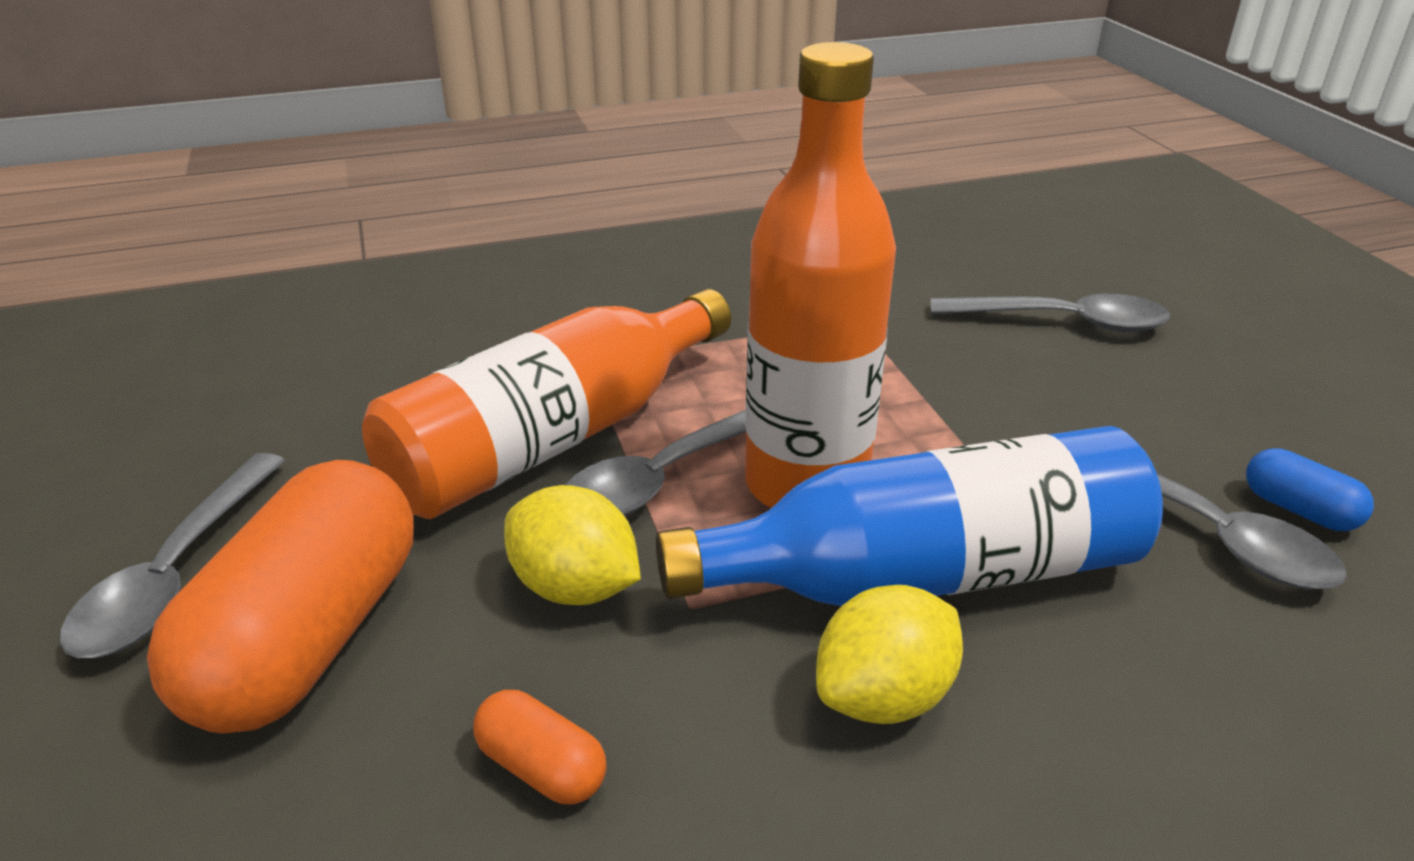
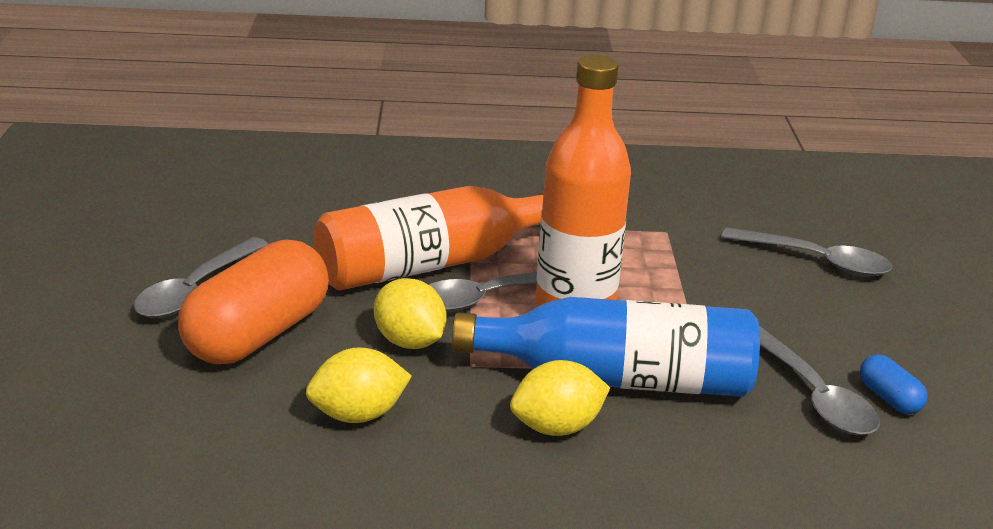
camera: 15 degrees right, 5 degrees down
(542, 767) = (358, 415): orange capsule -> yellow lemon

